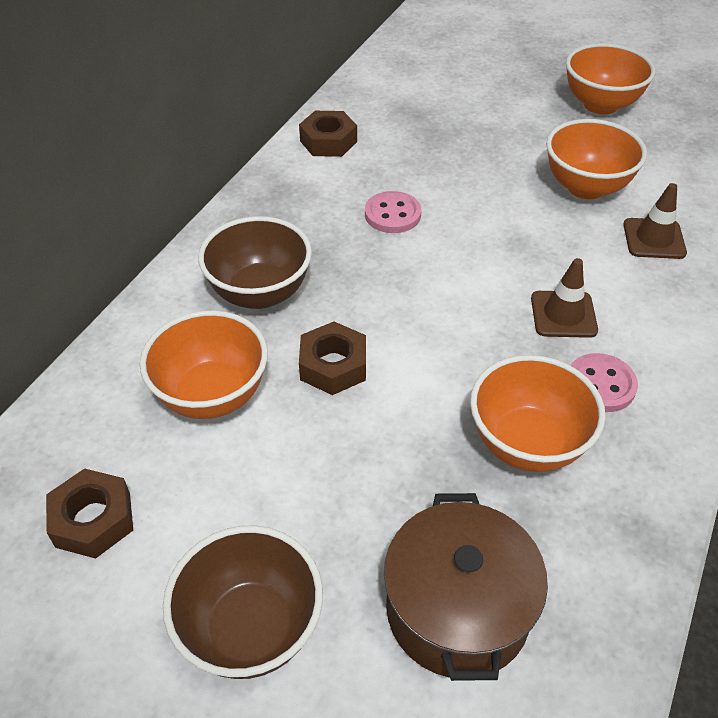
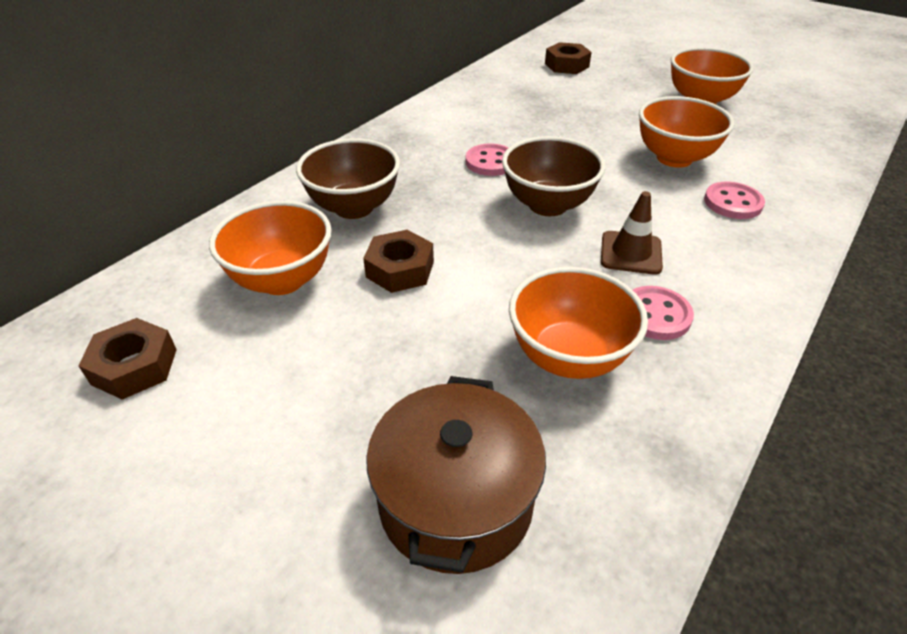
camera: 10 degrees right, 5 degrees down
(251, 628) = (240, 485): brown bowl -> brown bowl (547, 205)
(328, 141) = (451, 107): brown nut -> brown nut (566, 65)
(654, 239) = (732, 203): brown traffic cone -> pink button

